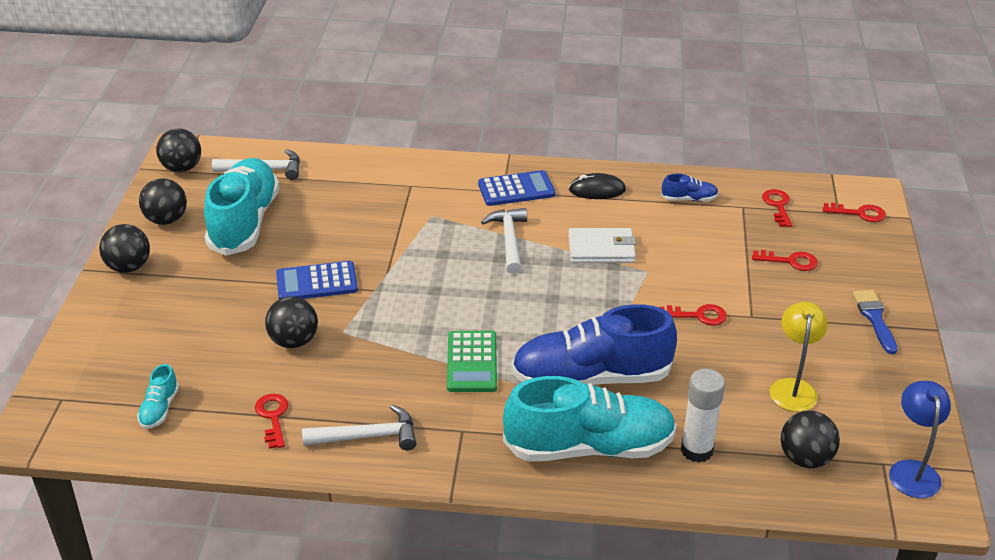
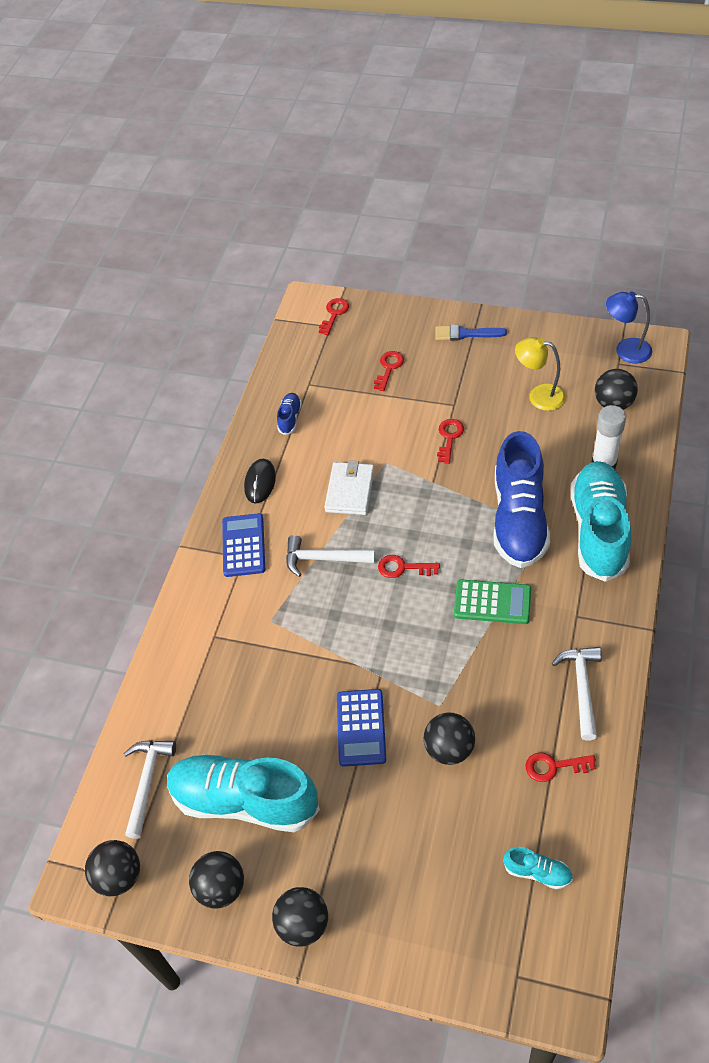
camera: 75 degrees left, 15 degrees up
(778, 206) = (313, 361): red key -> red key (403, 568)

